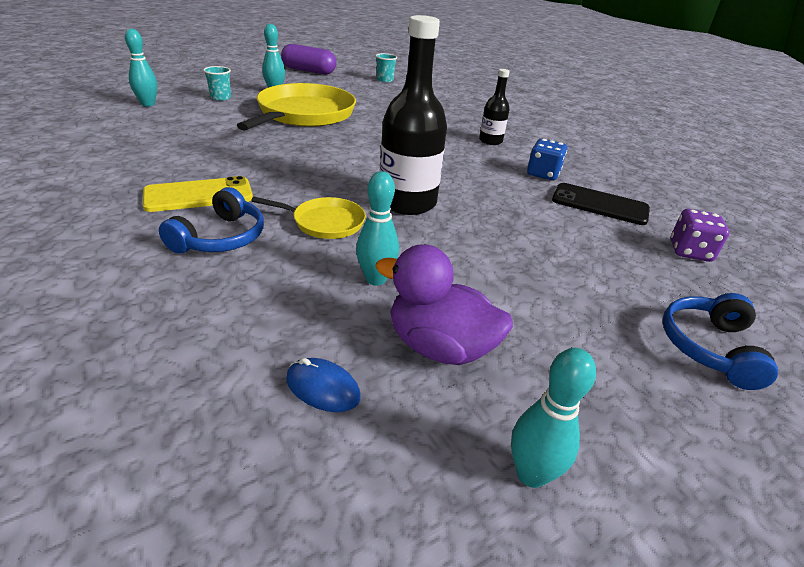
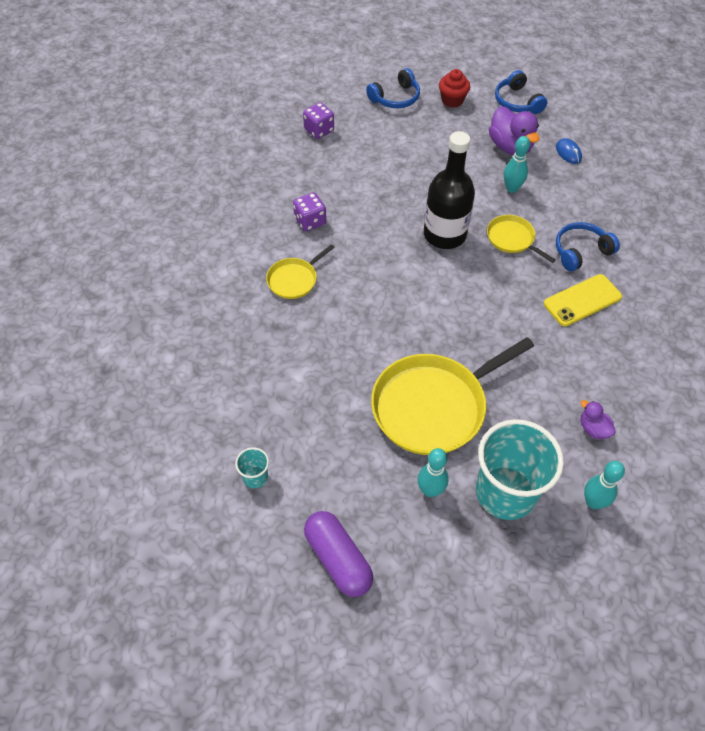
camera: 140 degrees left, 20 degrees up
(157, 128) = (593, 429): none -> purple duck
(199, 195) = (582, 300): yellow phone -> yellow phone turned 45 degrees counterclockwise
(220, 97) = (505, 493): turquoise cup -> turquoise cup, size x2.37
(490, 141) = (294, 279): black bottle -> yellow pan
(531, 474) = (517, 102): turquoise bowling pin -> blue headphones
(543, 174) = (310, 221): blue dice -> purple dice
(599, 204) = (315, 179): black phone -> none
(637, 395) = (452, 100): none -> red cupcake

